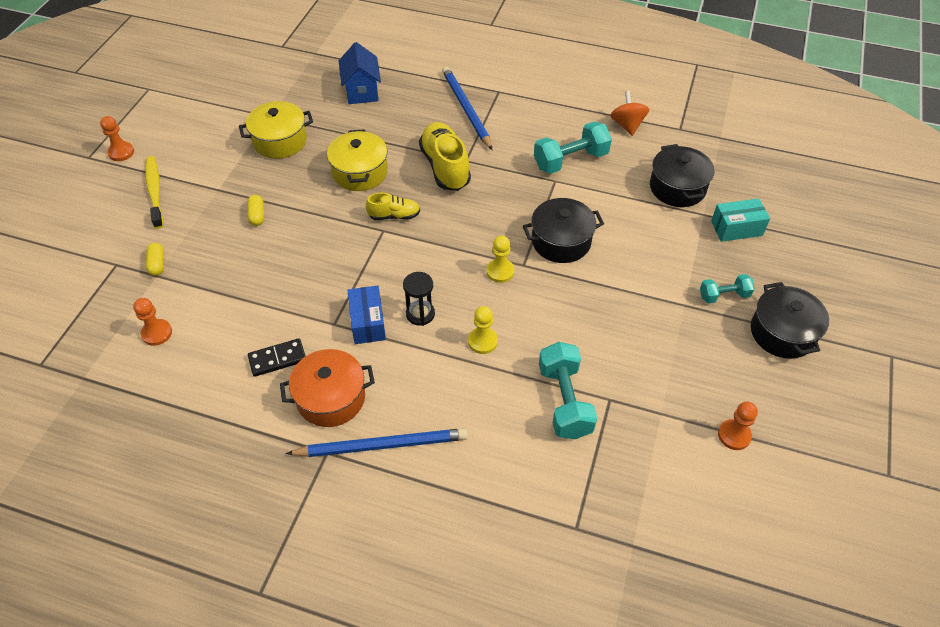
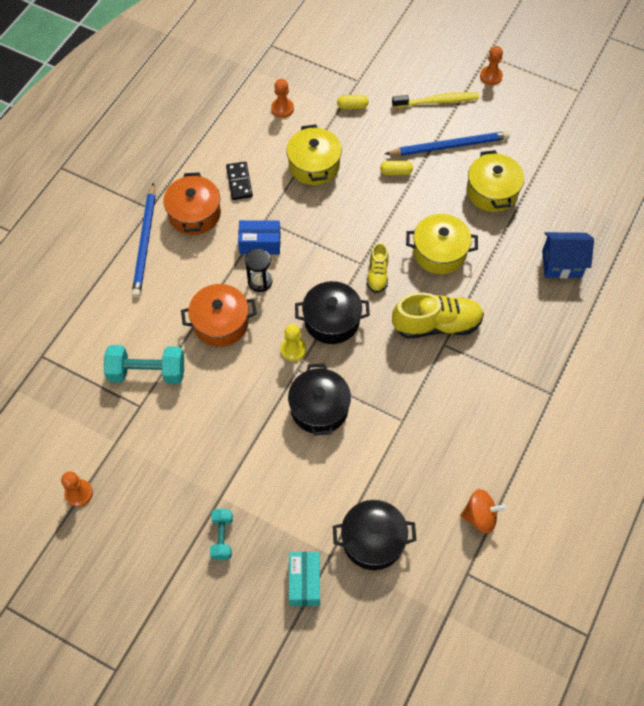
camera: 100 degrees right, 10 degrees up
(249, 288) = (314, 165): none -> yellow pot
(466, 109) = (524, 357): blue pencil -> blue pencil (449, 146)
(482, 341) = (220, 323): yellow pawn -> orange pot
(570, 160) = (430, 443): turquoise dumbbell -> none
(782, 333) = (167, 576): black pot -> black pot (332, 320)

